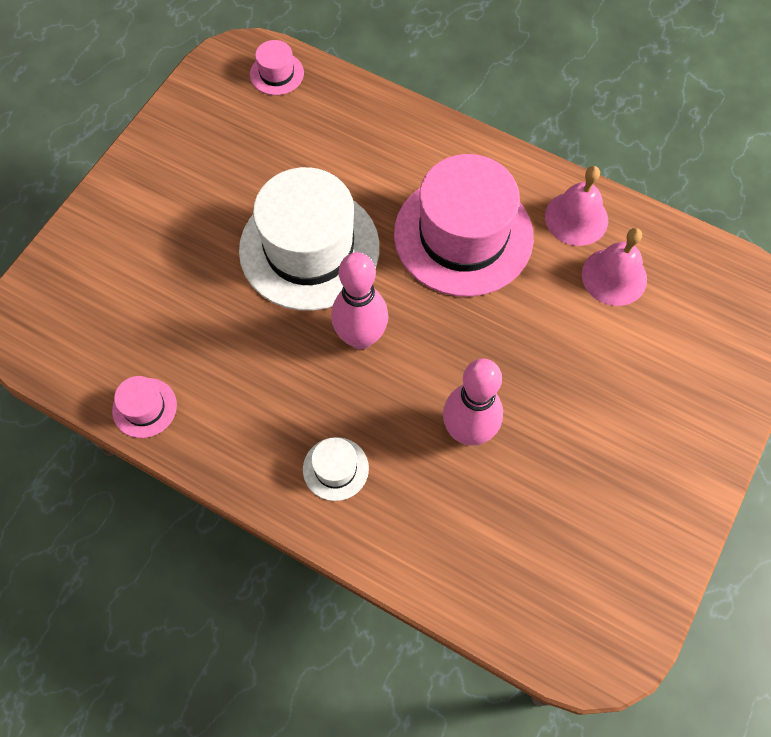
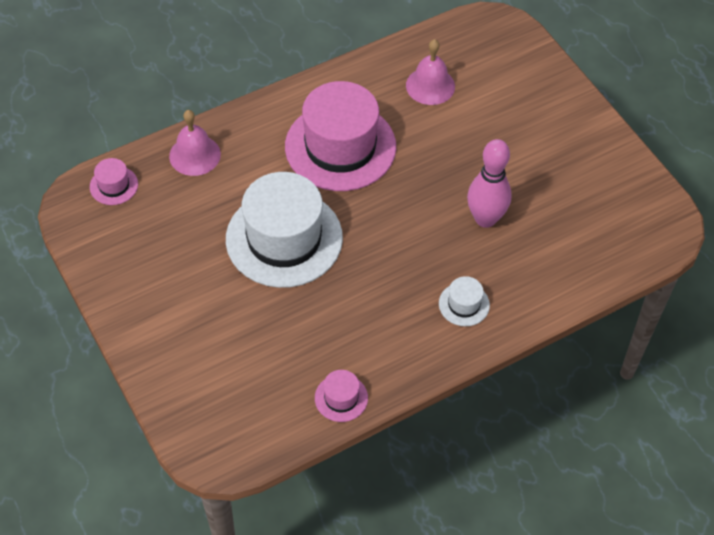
camera: 60 degrees left, 10 degrees down
(361, 337) = (376, 243): pink bowling pin -> none
(576, 218) = (373, 81): pink bell -> pink bell (195, 155)

